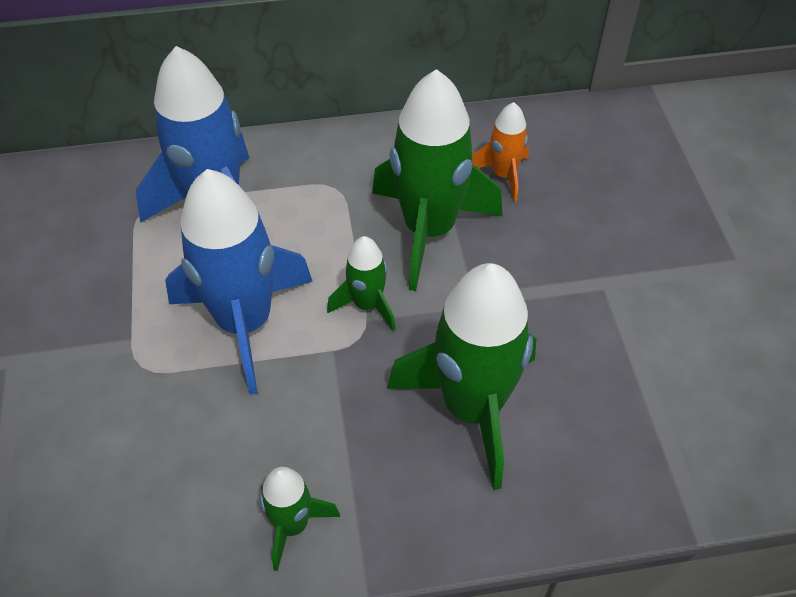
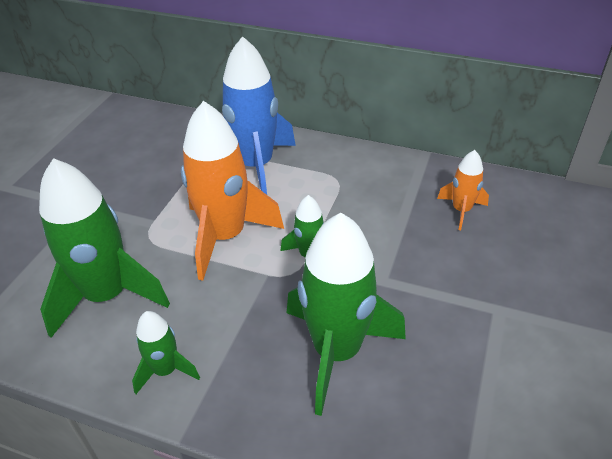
camera: 30 degrees right, 10 degrees down
(245, 323) = (225, 237): blue rocket -> orange rocket
(429, 230) = (384, 226): green rocket -> green rocket (107, 296)

